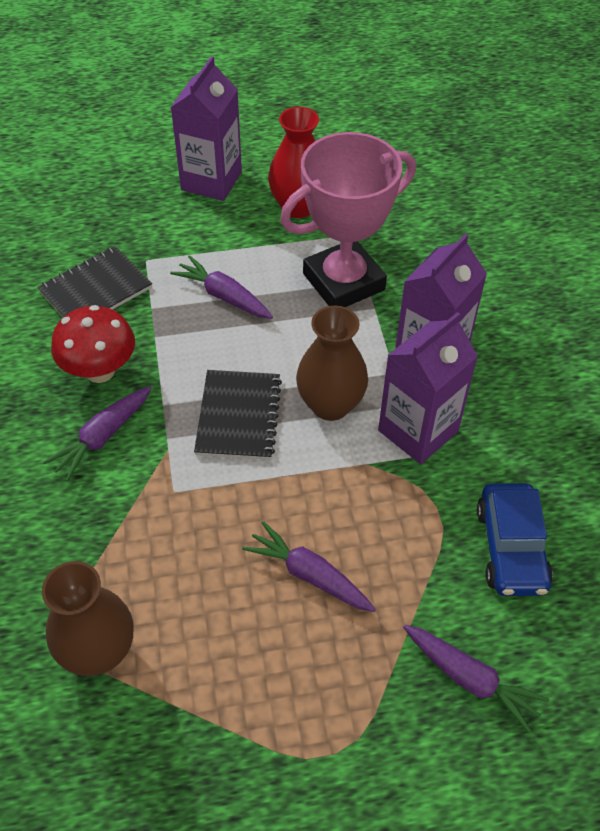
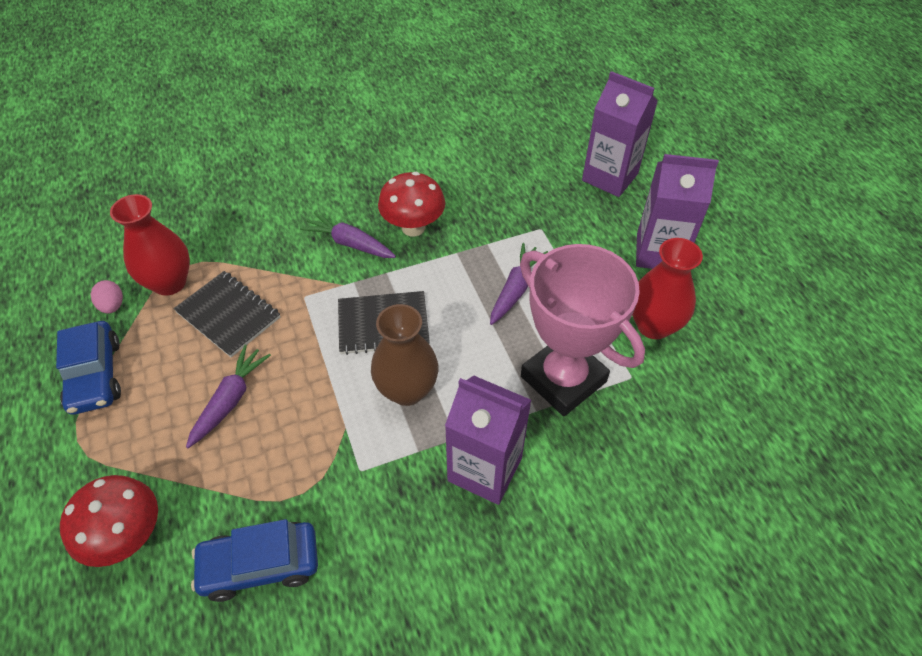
camera: 80 degrees right, 0 degrees up
(96, 290) = (497, 205): black notebook -> black notebook (228, 315)
(99, 651) = (169, 282): brown vase -> red vase
(118, 727) = (112, 306): none -> pink egg
(237, 739) = (95, 375): none -> blue car
(418, 431) = (388, 467): purple carton -> purple carton (610, 177)
(470, 679) = (128, 537): purple carrot -> red mushroom

